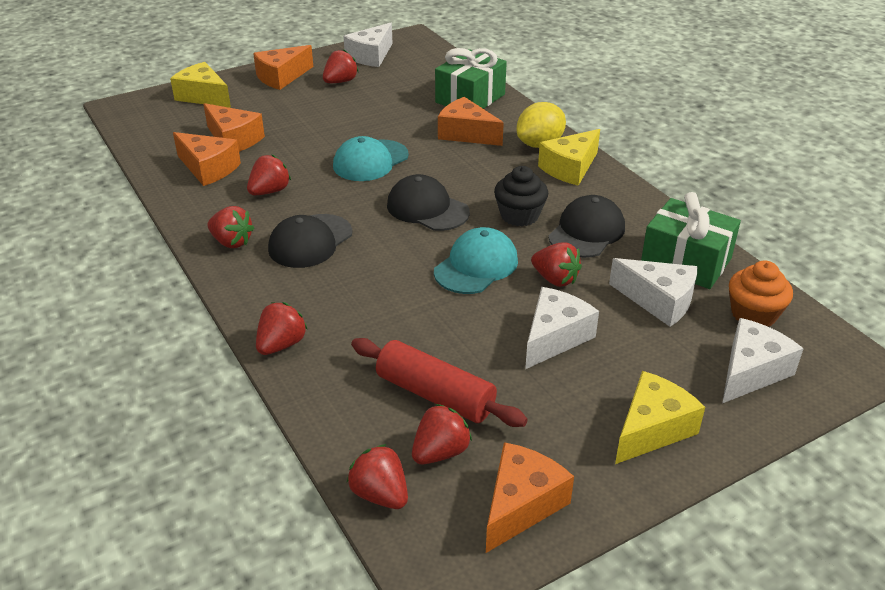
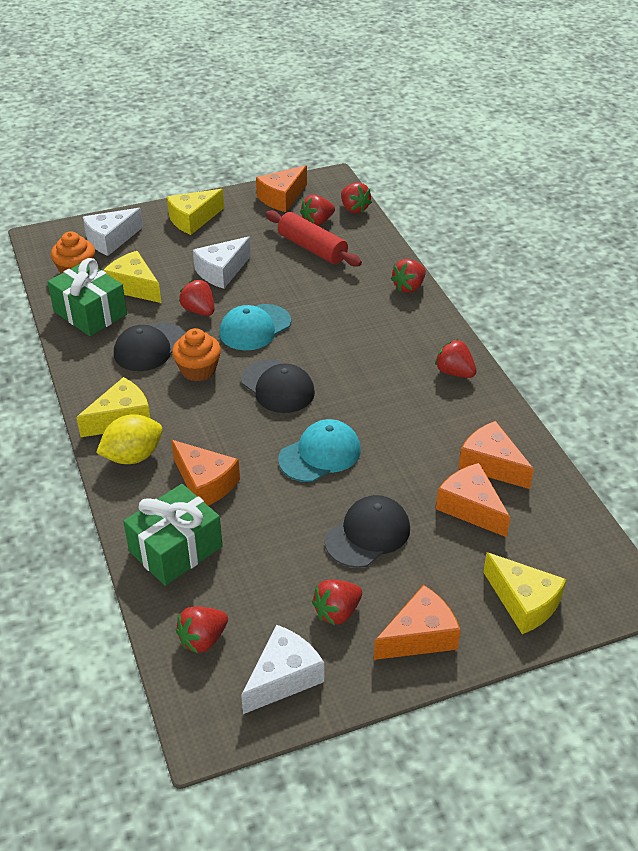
camera: 170 degrees left, 5 degrees up
(270, 191) = (424, 425): red strawberry -> red strawberry (203, 639)
(310, 241) = (386, 365): black cap -> black cap (368, 534)
(519, 215) = (198, 370): black cupcake -> orange cupcake
(659, 301) = (134, 287): white cheese -> yellow cheese

